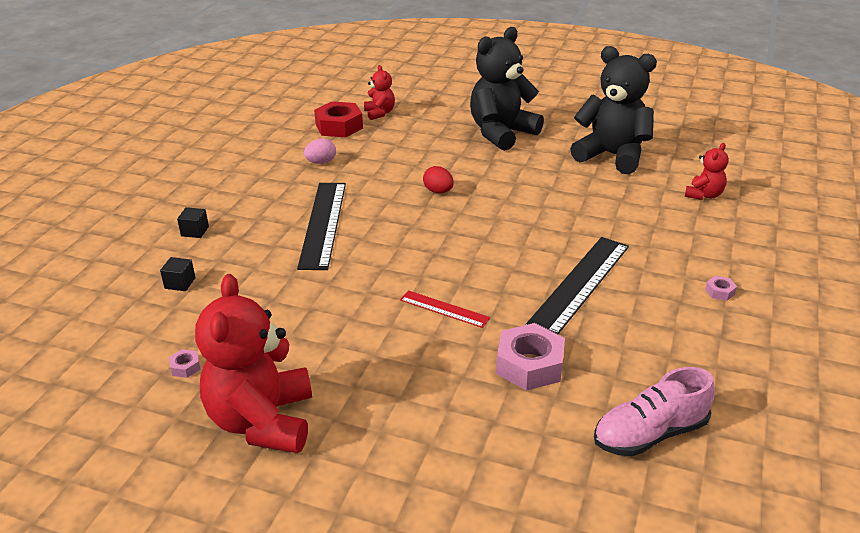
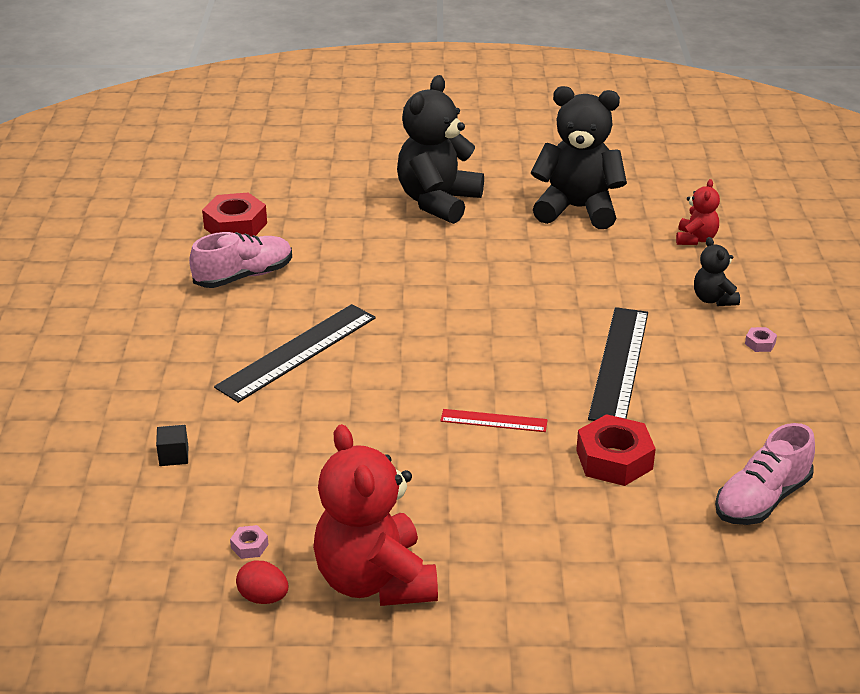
camera: 20 degrees left, 0 degrees up
(195, 231) = (146, 391): black cube -> none
(321, 162) = (244, 276): pink egg -> pink shoe
(323, 224) = (297, 352): black ruler -> black ruler turned 60 degrees clockwise
(379, 113) = (275, 199): red teddy bear -> none
(438, 191) = (407, 287): red egg -> red egg (263, 597)
(529, 365) = (614, 459): pink nut -> red nut
(695, 246) = (713, 299): none -> black teddy bear

